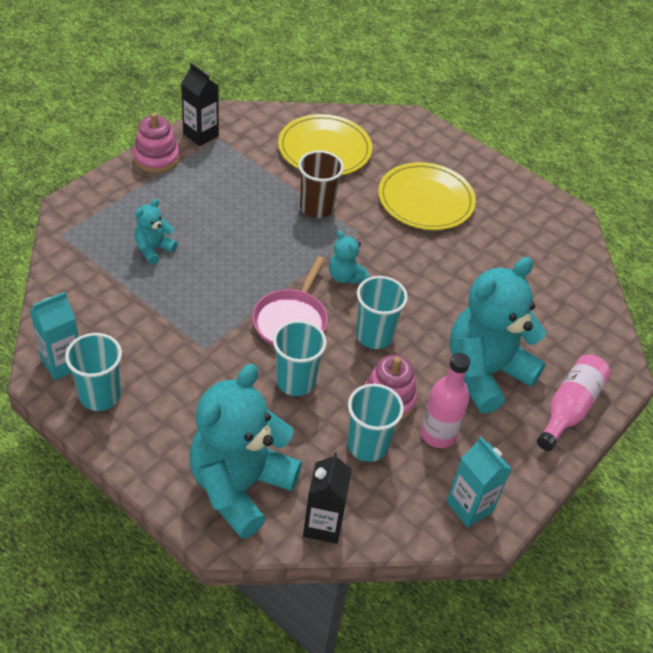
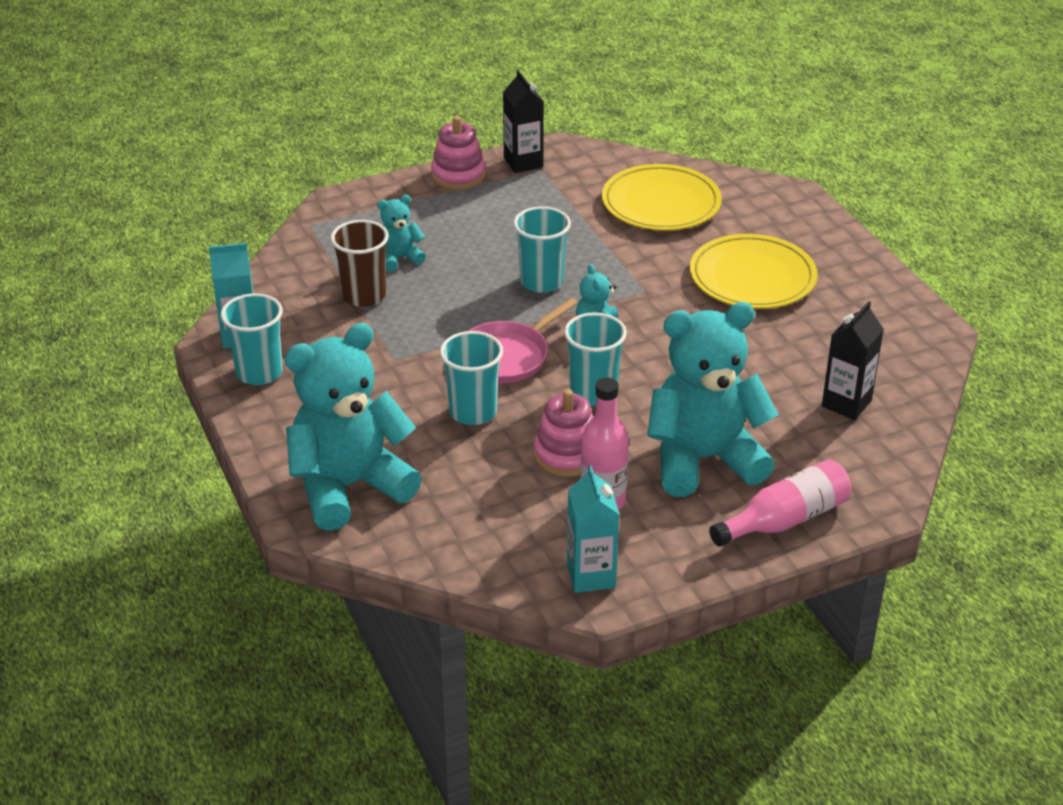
camera: 30 degrees right, 10 degrees down
(316, 208) = (611, 258): brown cup -> brown cup (364, 295)
(323, 525) = (414, 544): black carton -> black carton (846, 403)
(367, 445) = (513, 489): turquoise cup -> turquoise cup (541, 282)

